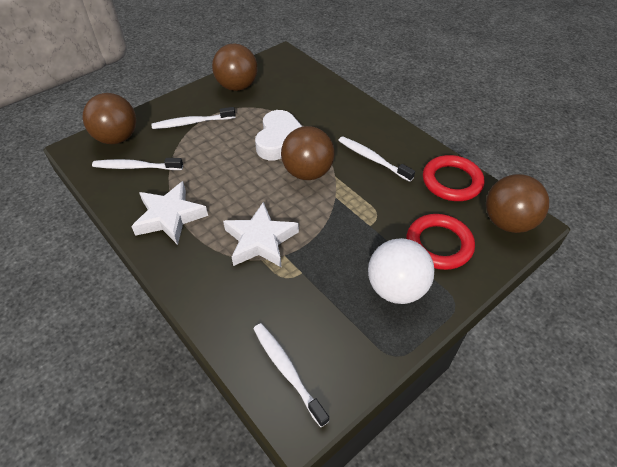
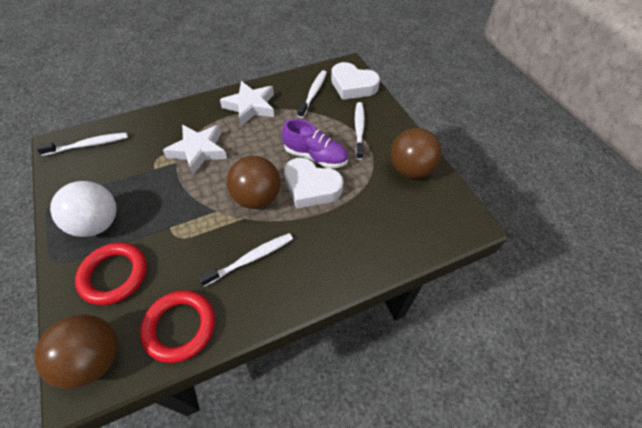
camera: 105 degrees right, 5 degrees up
(117, 138) = (353, 86): brown ball -> white heart
(239, 145) = (315, 156): none -> purple shoe

